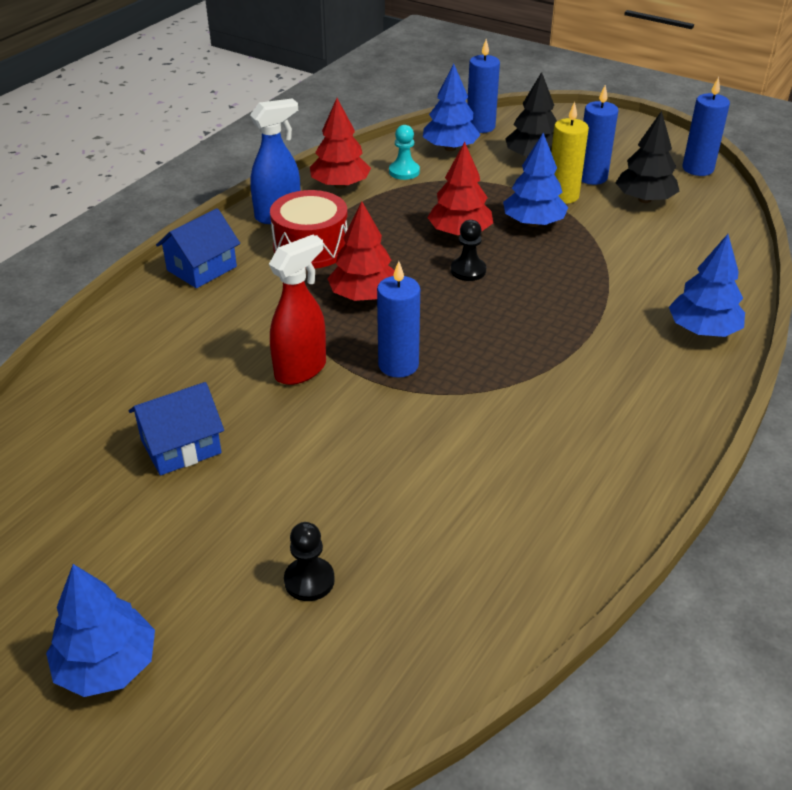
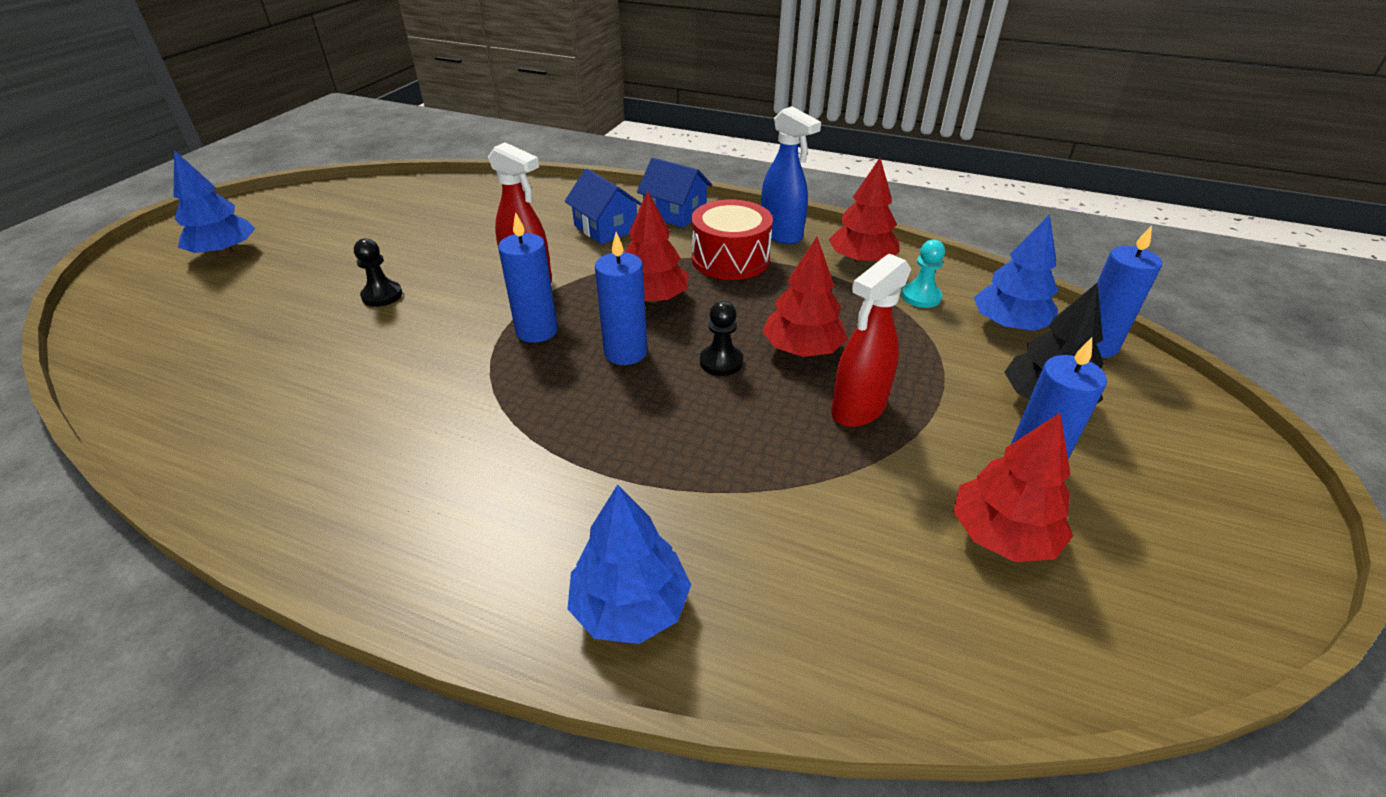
camera: 80 degrees right, 0 degrees up
(181, 446) = (434, 242): blue house -> blue house (605, 228)
(309, 580) = (263, 317): black pawn -> black pawn (382, 295)
(533, 223) = (857, 410): blue tree -> red spray bottle
(562, 196) = (950, 435): yellow candle -> none
(644, 199) = (1002, 535): black tree -> red tree
(698, 169) = (1182, 623): blue candle -> blue candle (625, 352)

